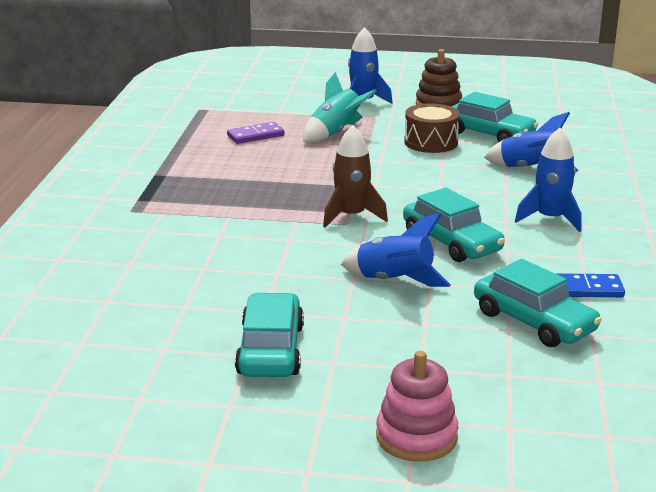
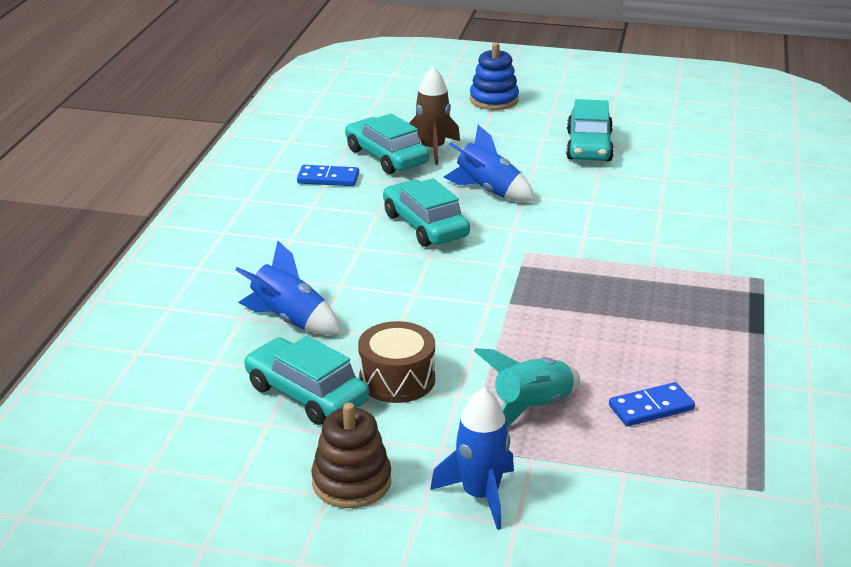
camera: 175 degrees left, 5 degrees up
(255, 136) = (651, 407): purple domino -> blue domino
(351, 216) = (520, 260): brown rocket -> brown rocket (432, 149)
(416, 437) = (494, 100): pink stacking toy -> blue stacking toy
(550, 219) = (313, 247): blue rocket -> none

